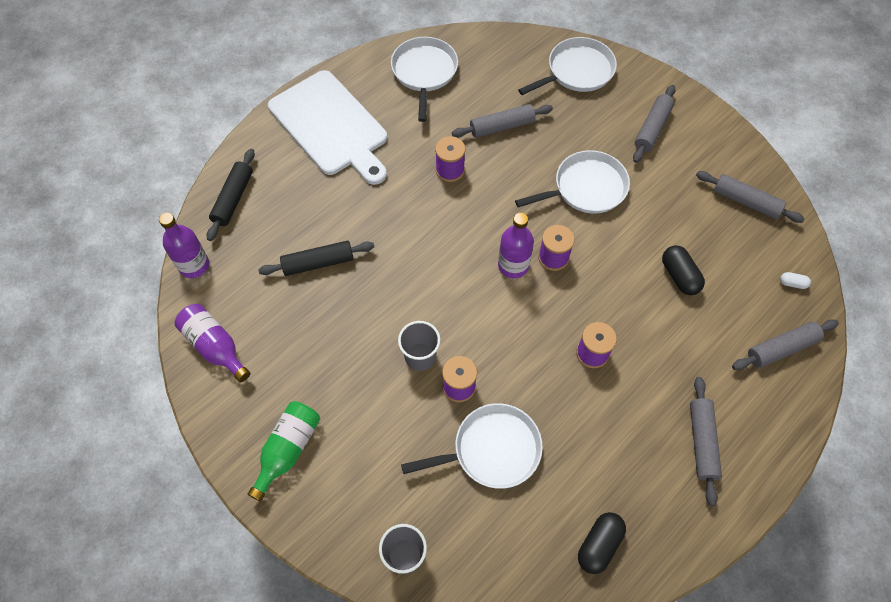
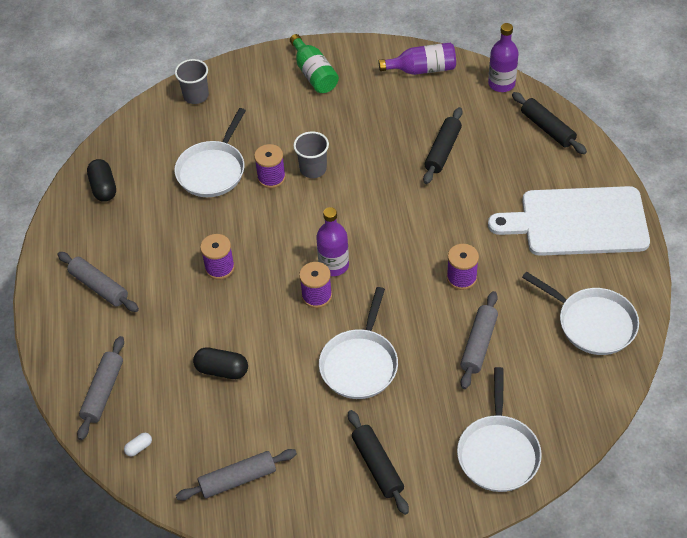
camera: 130 degrees right, 10 degrees down
(652, 128) = (377, 466): grey rolling pin -> black rolling pin

